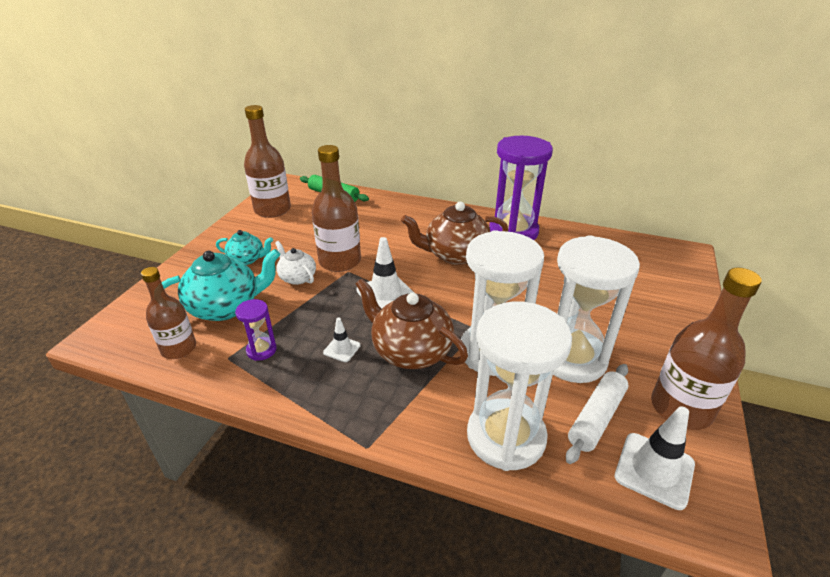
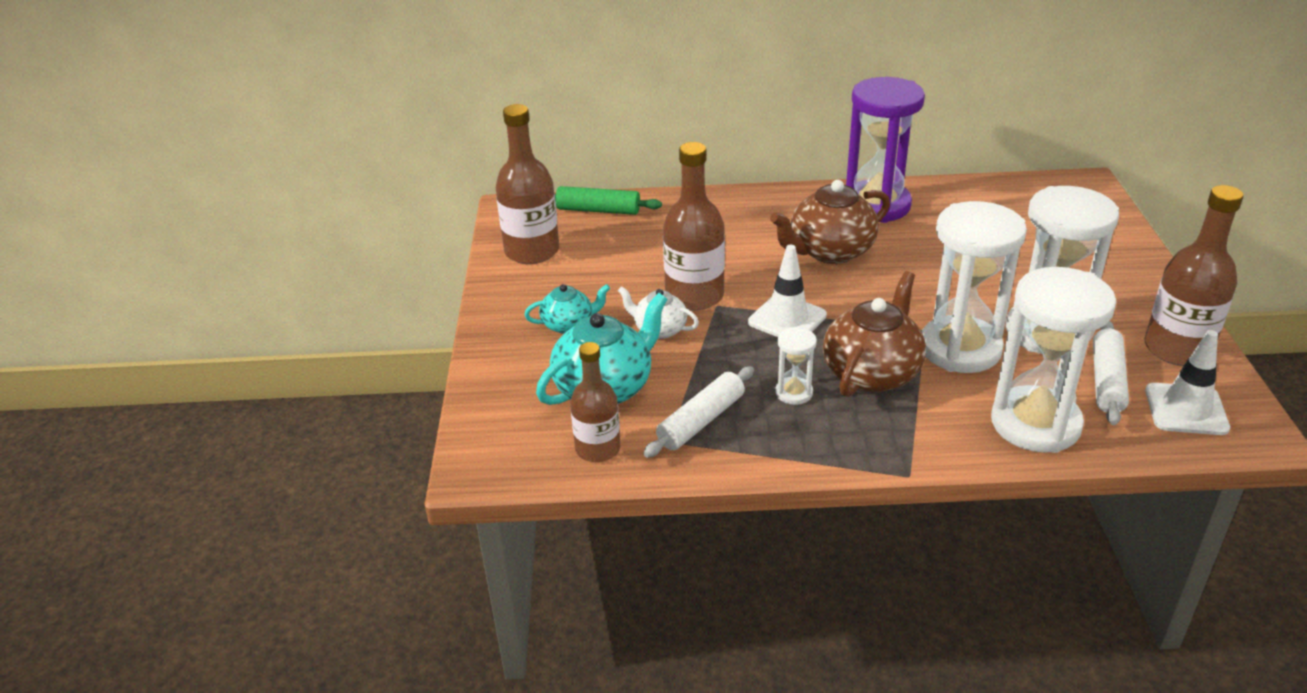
camera: 20 degrees left, 0 degrees up
(261, 350) = (701, 421): purple hourglass -> white rolling pin
(342, 349) = (794, 393): white traffic cone -> white hourglass
(410, 351) = (872, 373): brown teapot -> brown teapot turned 105 degrees clockwise

